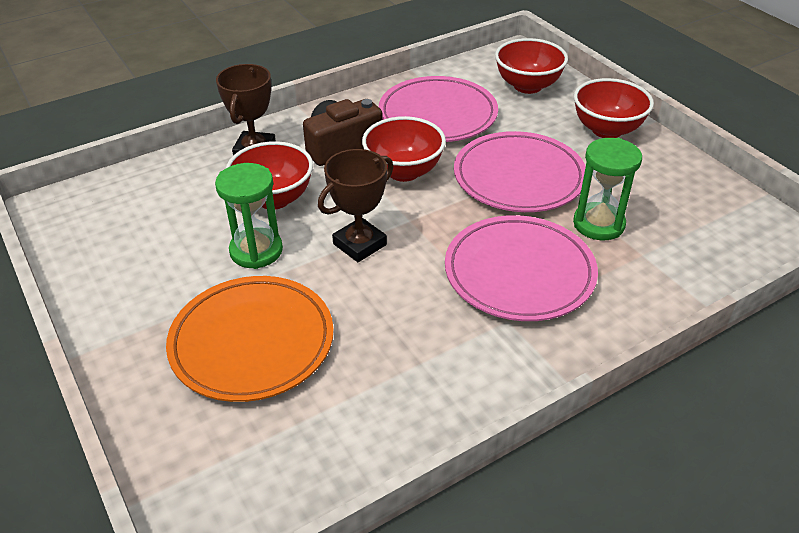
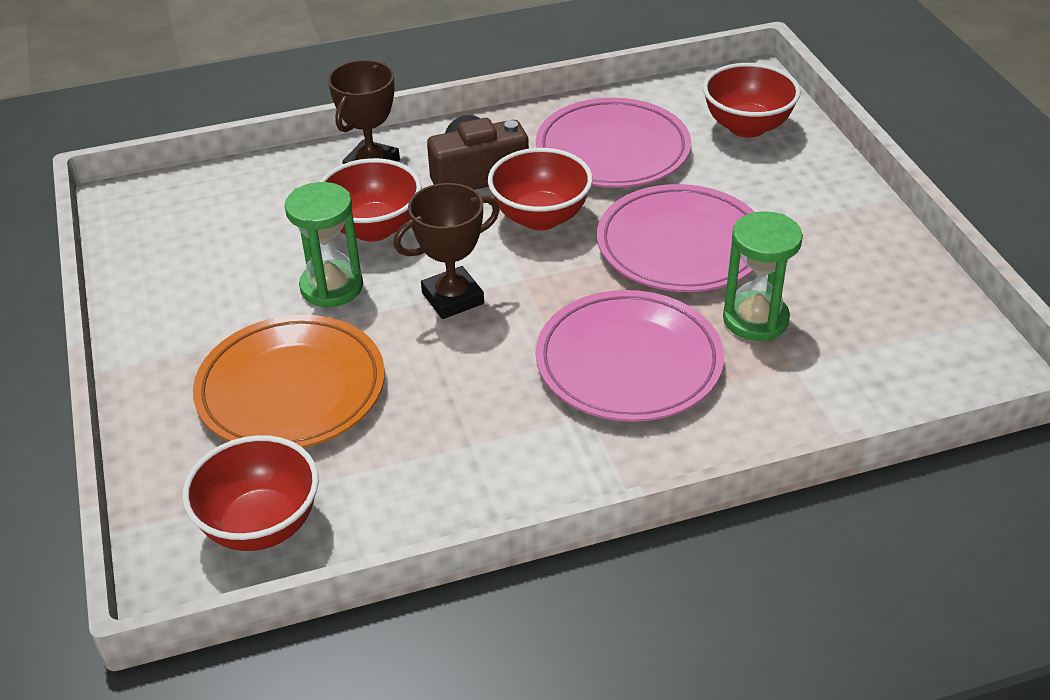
camera: 15 degrees right, 0 degrees up
(607, 130) = (825, 200): red bowl -> red bowl (261, 525)

